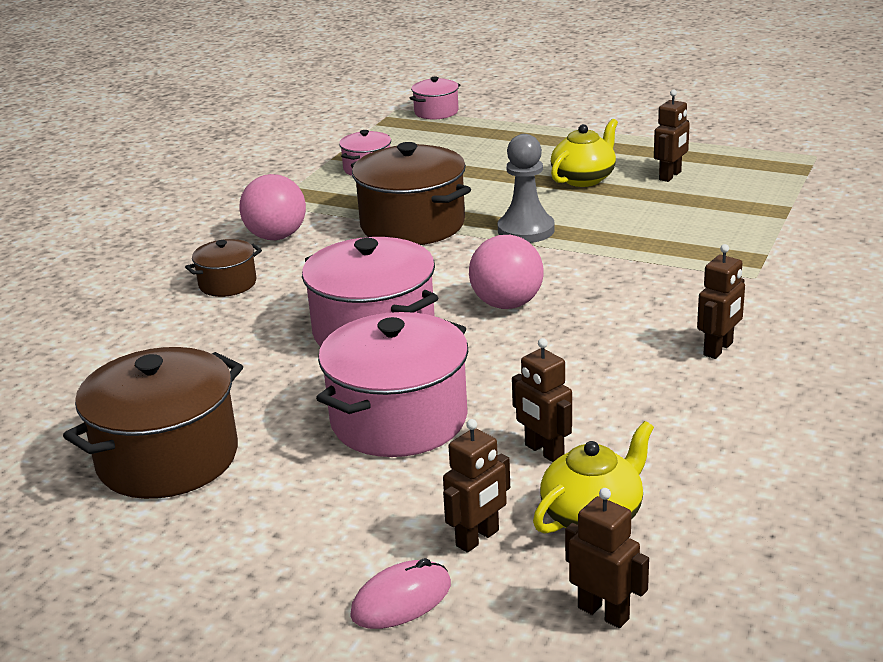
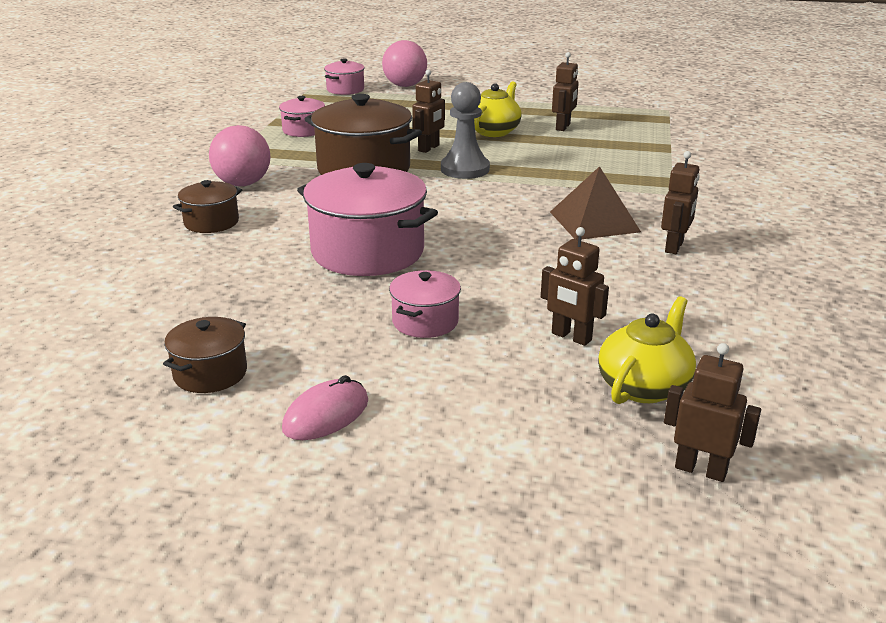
camera: 15 degrees left, 0 degrees up
(168, 458) = (210, 373): brown pot -> brown pot, size x0.51
(399, 419) = (425, 322): pink pot -> pink pot, size x0.51
(401, 600) = (504, 480): pink mouse -> pink mouse (326, 415)
(478, 538) = (550, 416): brown robot -> brown robot (429, 148)
(507, 304) = (477, 224): pink ball -> pink ball (405, 86)
(642, 309) = (594, 221): none -> brown pyramid

